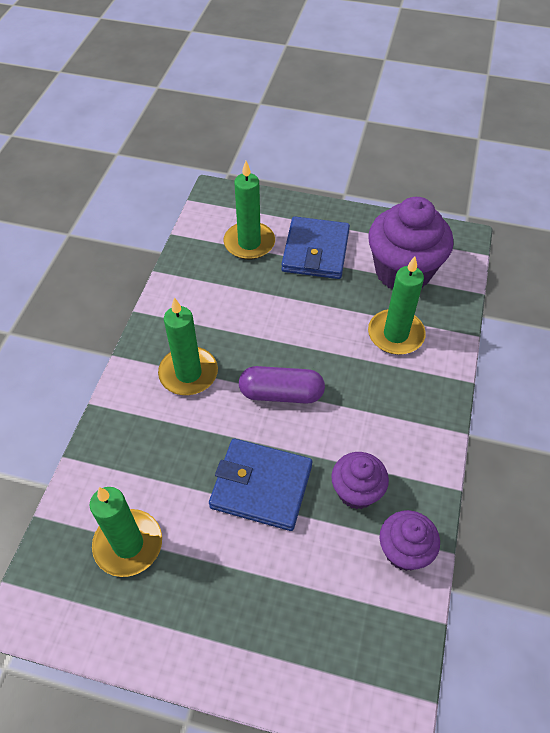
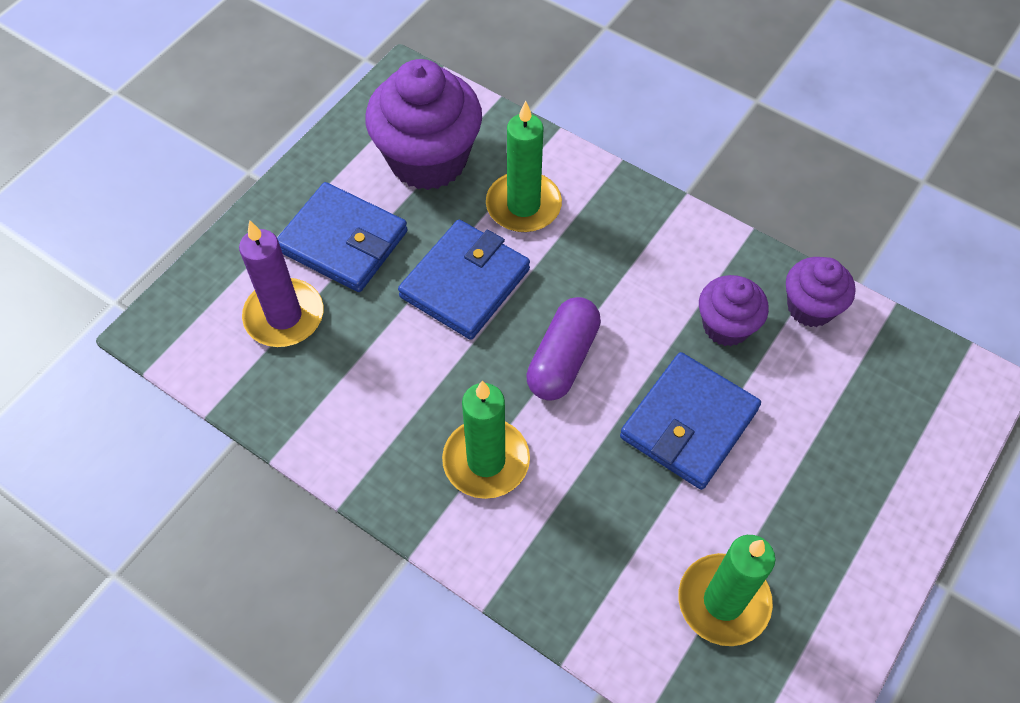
camera: 70 degrees left, 5 degrees up
(249, 243) = (284, 316): green candle -> purple candle
(315, 321) = (465, 283): none -> blue wallet

